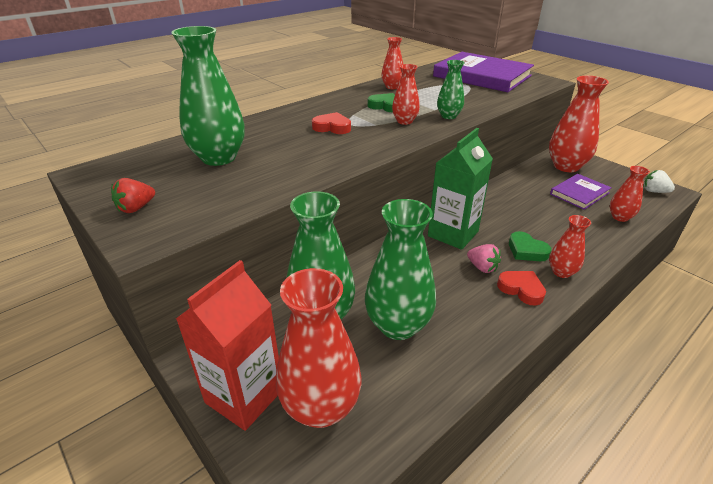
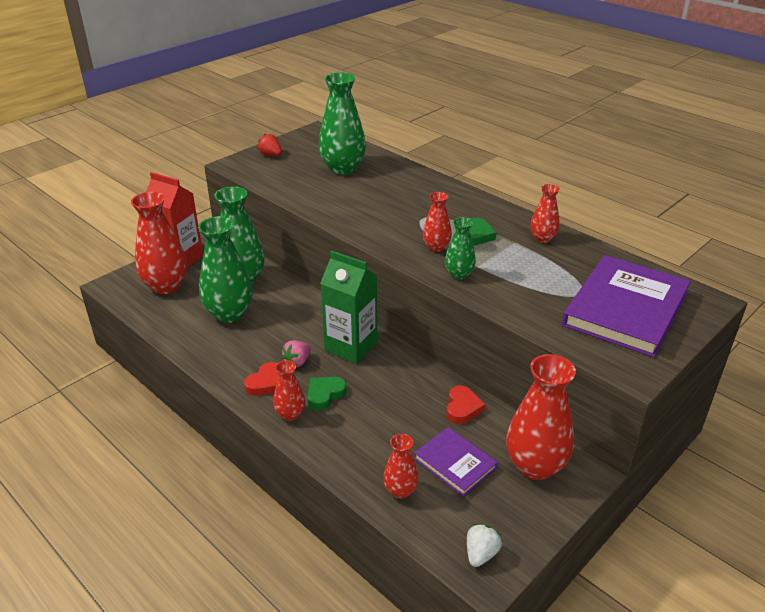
camera: 85 degrees right, 0 degrees up
(332, 127) = (411, 209): red heart -> red heart (462, 408)

